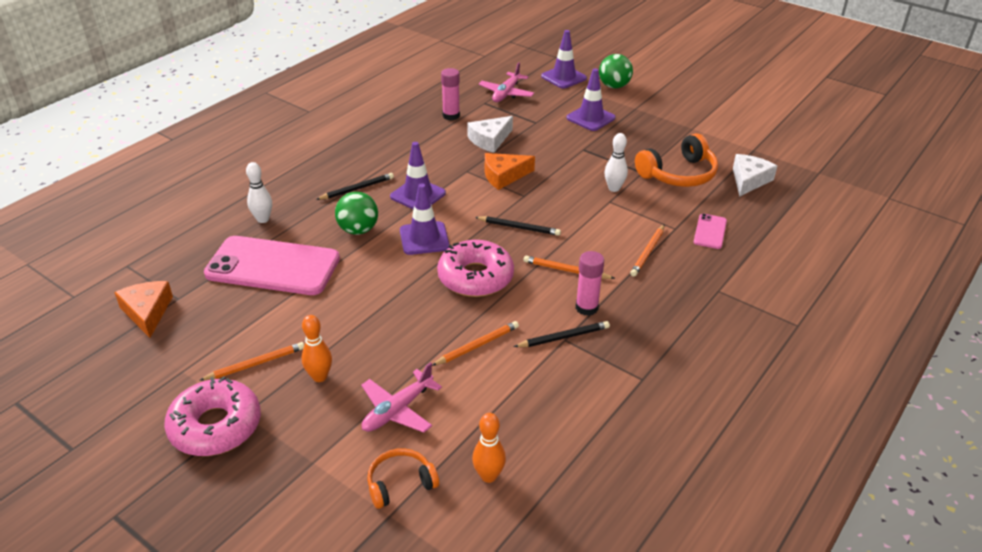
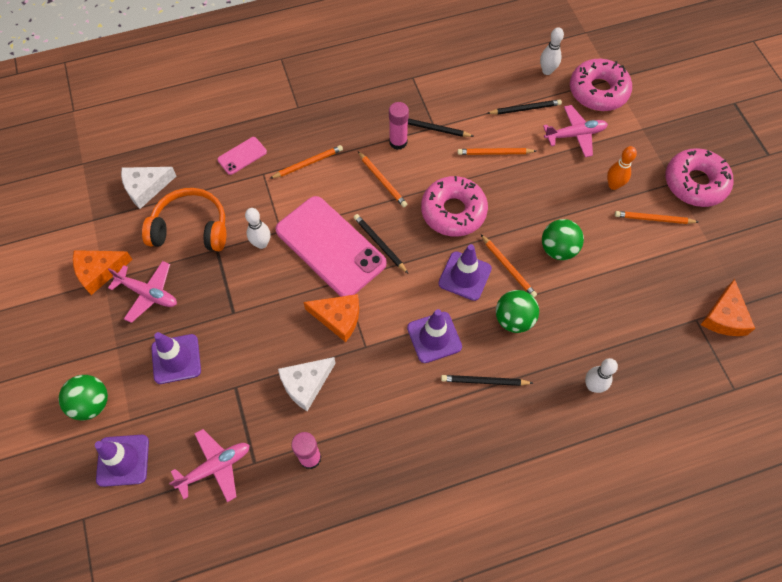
camera: 145 degrees left, 25 degrees up
(273, 266) = (606, 314): pink phone -> pink phone (330, 246)
(349, 293) = (558, 249): none -> green ball
(389, 260) = (508, 267): none -> orange pencil
(400, 483) = (598, 91): orange headphones -> pink donut
(480, 410) = (525, 109): none -> black pencil
(488, 476) = (547, 71): orange bowling pin -> white bowling pin
(490, 140) = (306, 384): white cheese -> white cheese turned 150 degrees clockwise
(654, 134) = (148, 293): none -> pink plane
(703, 130) = (99, 271): none -> orange cheese

